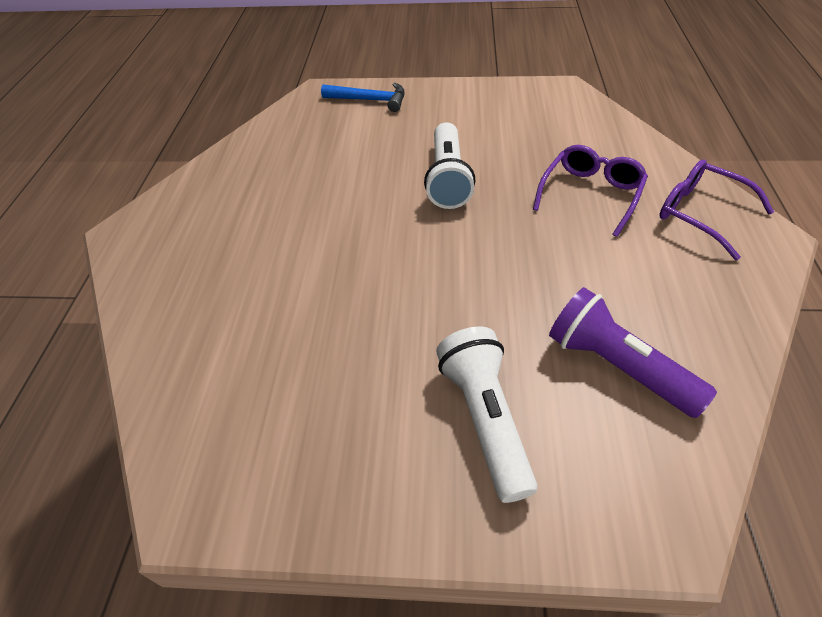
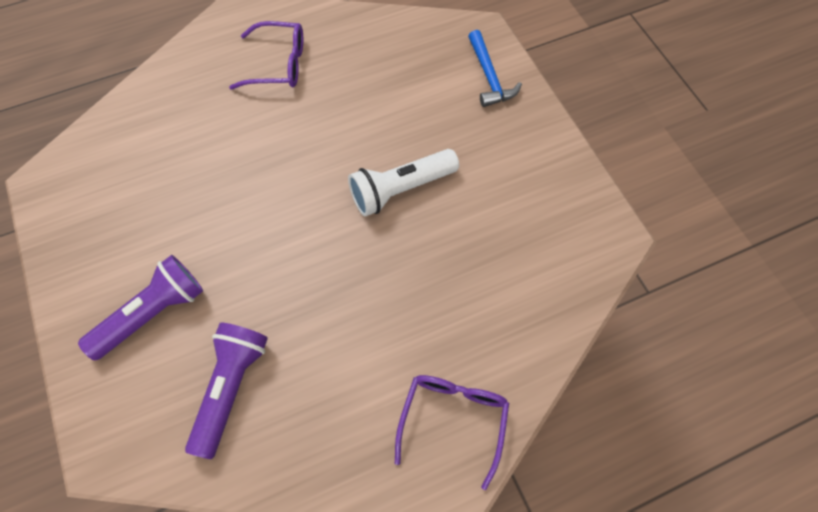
camera: 60 degrees right, 15 degrees up
(484, 418) = (152, 313): white flashlight -> purple flashlight
(590, 194) = (435, 314): purple glasses -> purple glasses (278, 64)

